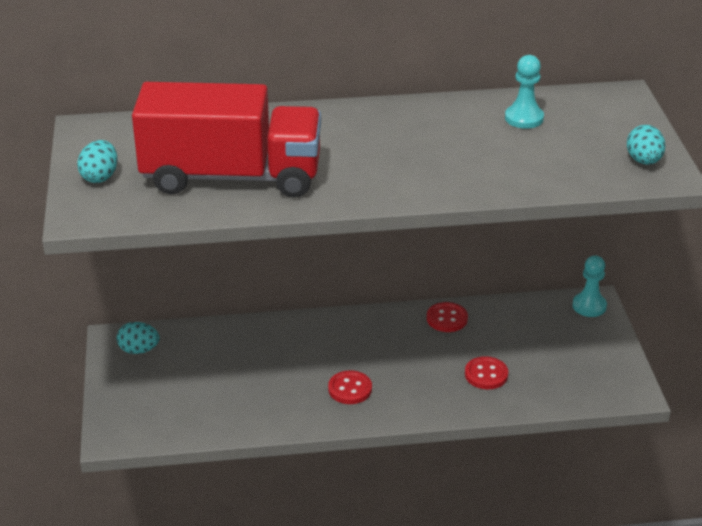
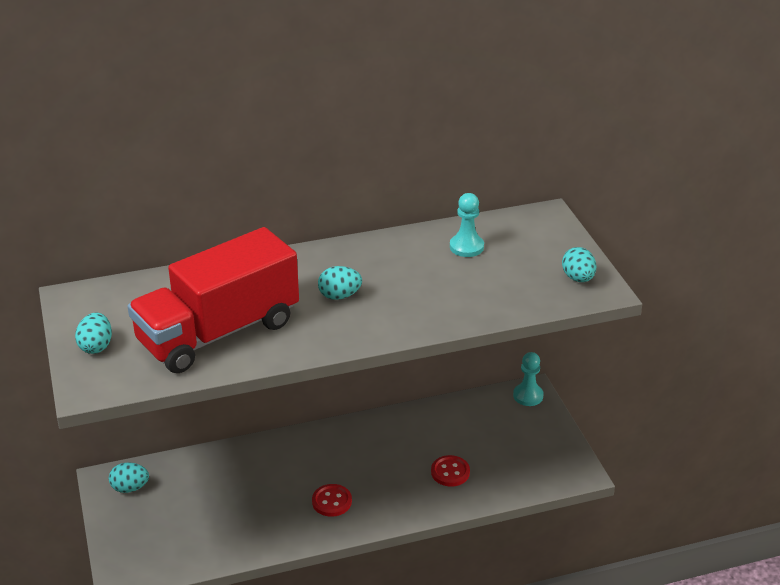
camera: 10 degrees left, 0 degrees up
(232, 176) = (218, 333): red truck -> red truck turned 150 degrees clockwise
(371, 153) = (339, 296): none -> turquoise egg
(447, 319) = (405, 423): red button -> none

